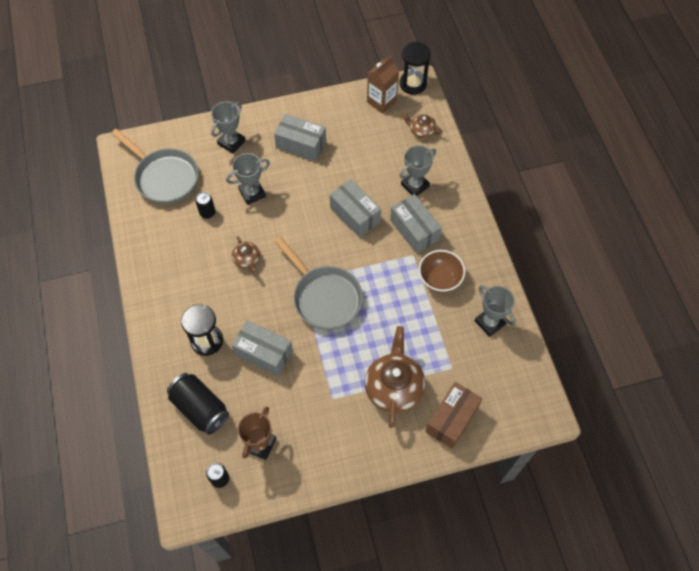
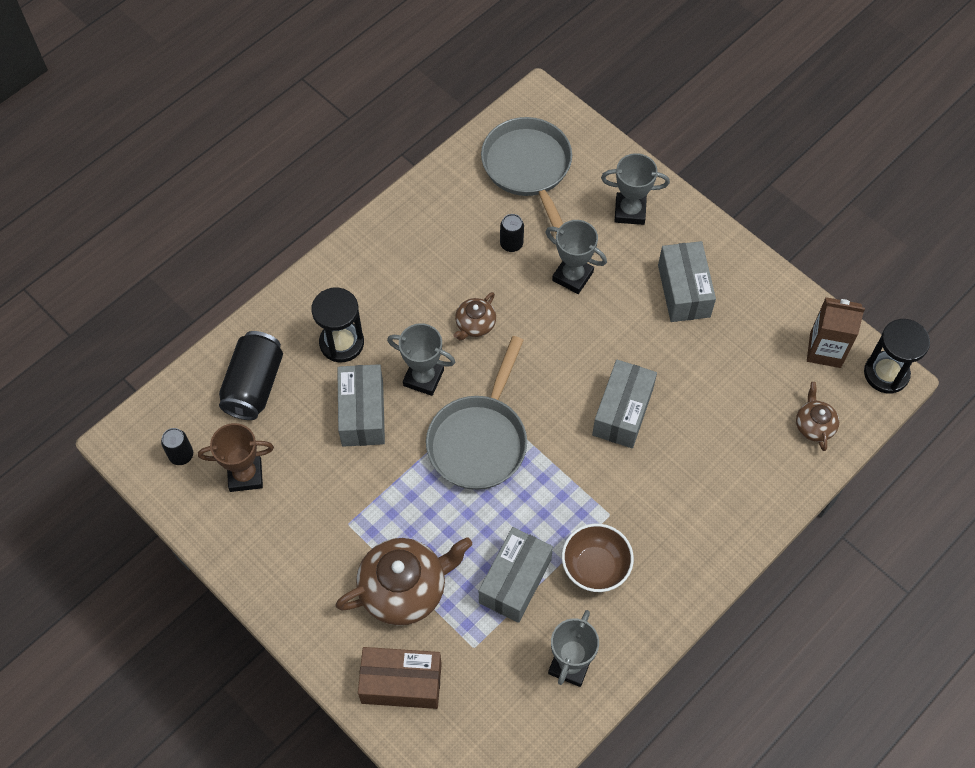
camera: 60 degrees right, 0 degrees up
(164, 177) = (529, 169): grey pan -> grey pan turned 150 degrees clockwise
(414, 230) = (649, 497): grey box -> grey box (515, 581)
(415, 185) = (719, 462): grey trophy -> grey trophy (423, 378)

